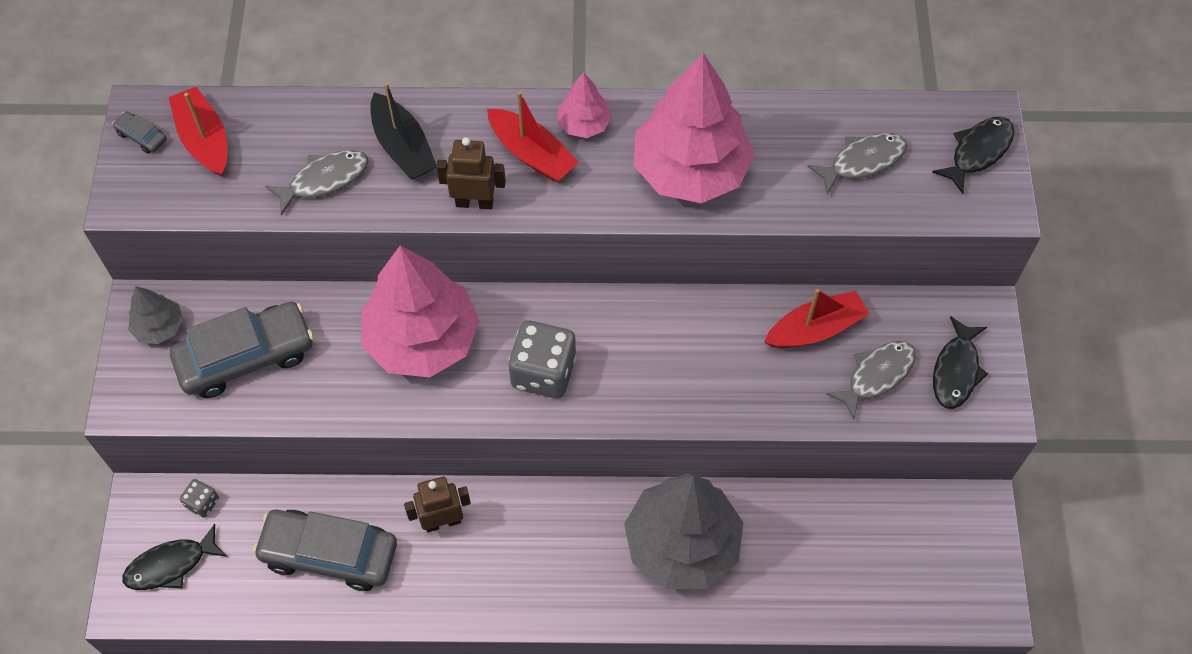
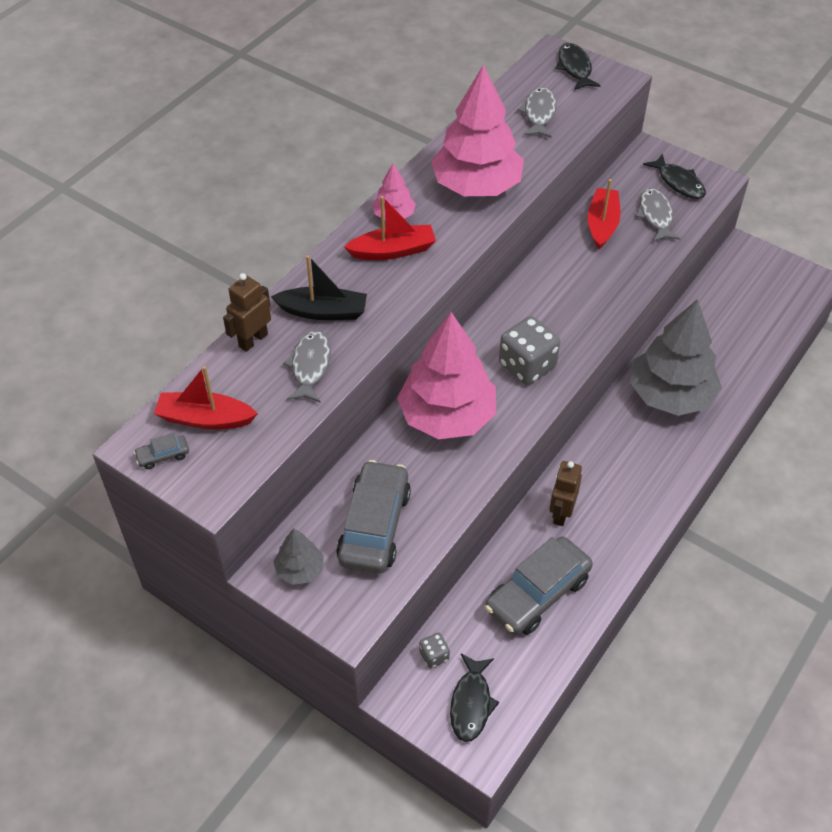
camera: 55 degrees left, 10 degrees down
(474, 202) = (405, 297): brown robot -> brown robot (253, 340)

